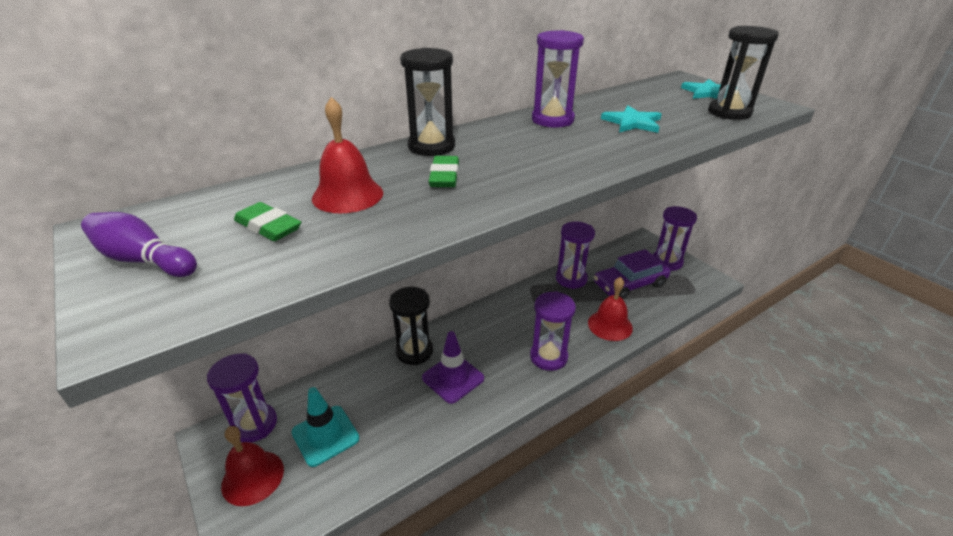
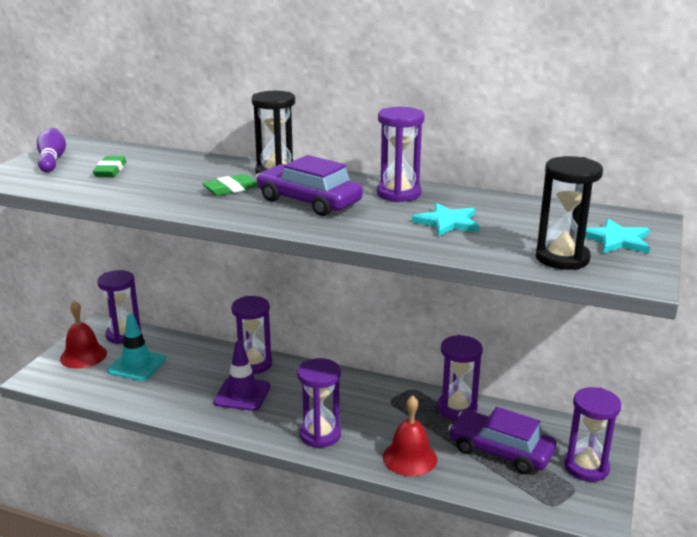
camera: 55 degrees right, 10 degrees down
(347, 195) = (170, 174): red bell -> none
(414, 351) = (253, 364): black hourglass -> purple hourglass
(526, 153) = (309, 201): none -> purple car

